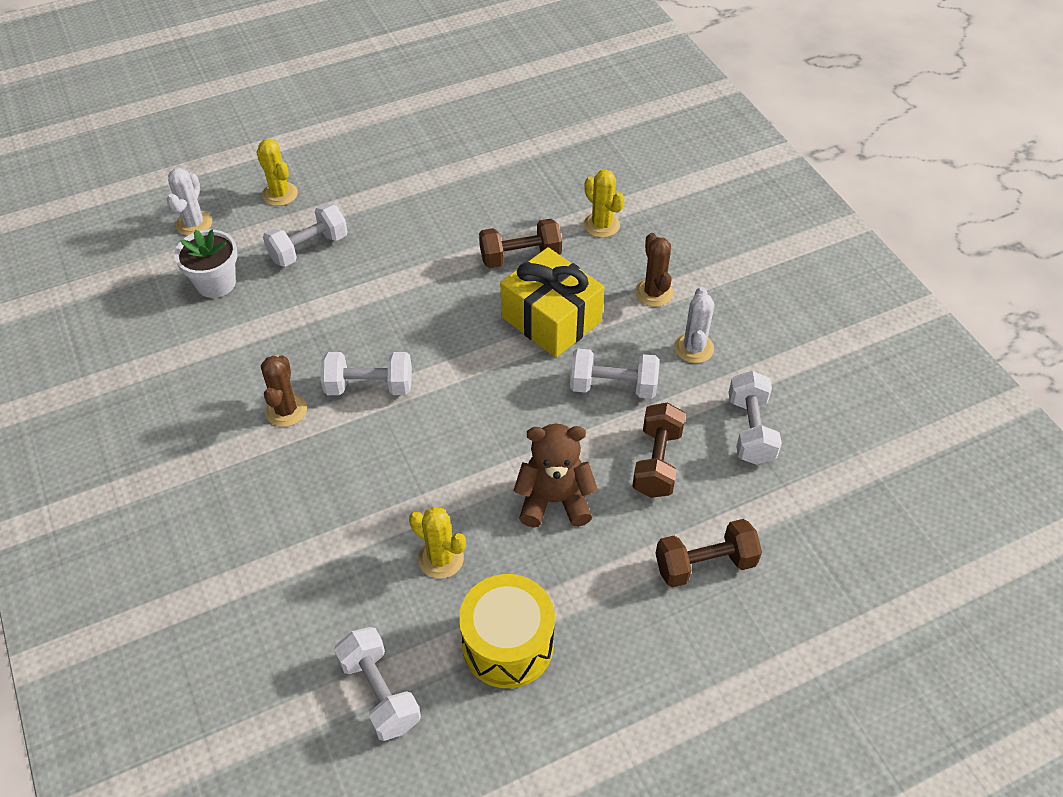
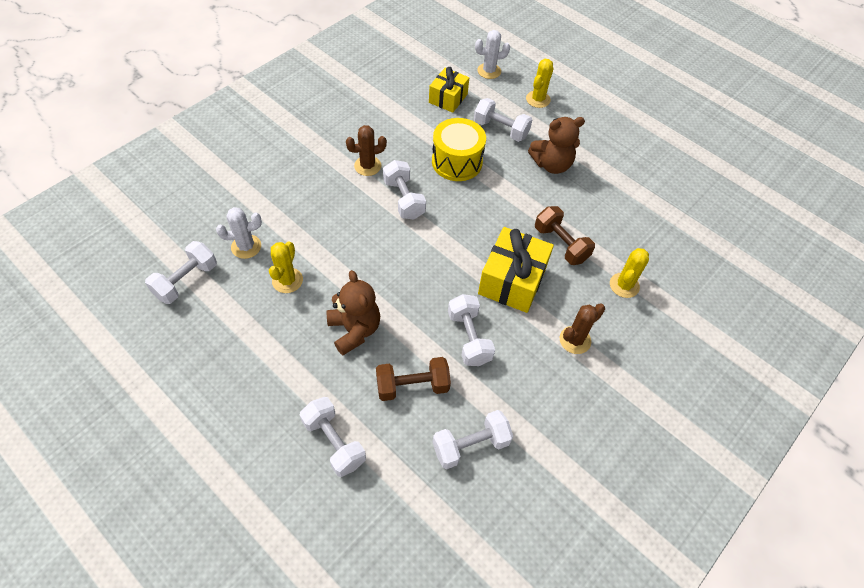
camera: 65 degrees right, 5 degrees up
(216, 283) = (448, 98): white flower pot -> yellow gift
(396, 221) = (552, 164): none -> brown teddy bear
(508, 644) = (235, 337): yellow drum -> yellow drum (457, 162)
(694, 348) = (533, 383): white cactus -> white cactus (246, 247)
(705, 564) = (334, 442): brown dumbbell -> white dumbbell

